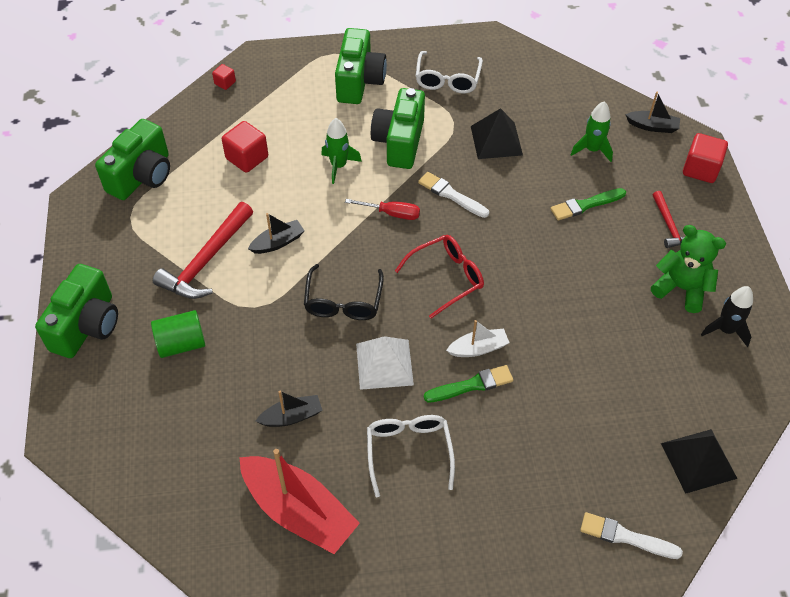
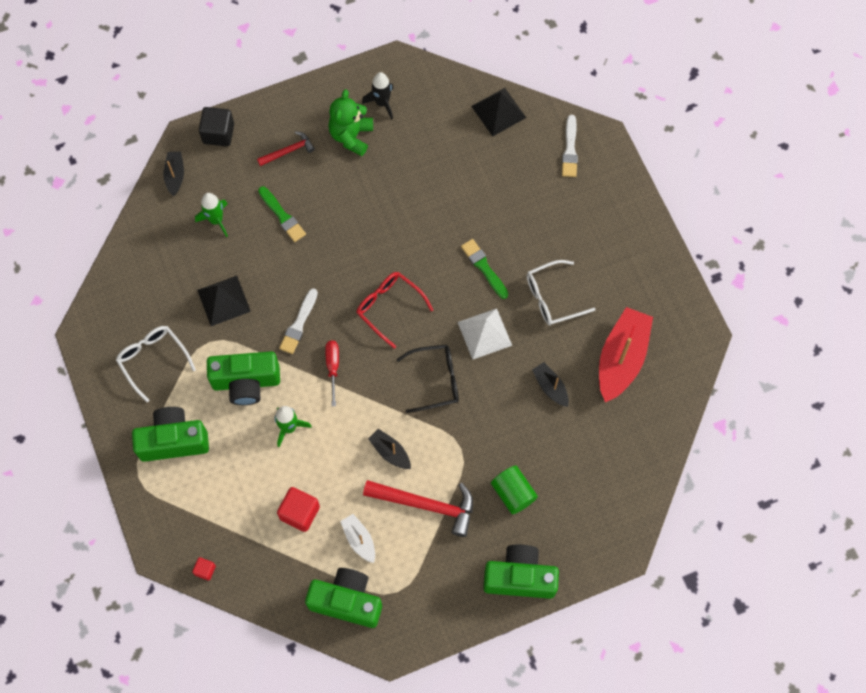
camera: 105 degrees left, 15 degrees up
(447, 79) = (153, 360): white glasses -> white glasses turned 120 degrees counterclockwise
(478, 348) = (450, 270): white boat -> white boat (359, 540)
(700, 169) = (218, 133): red cube -> black cube

